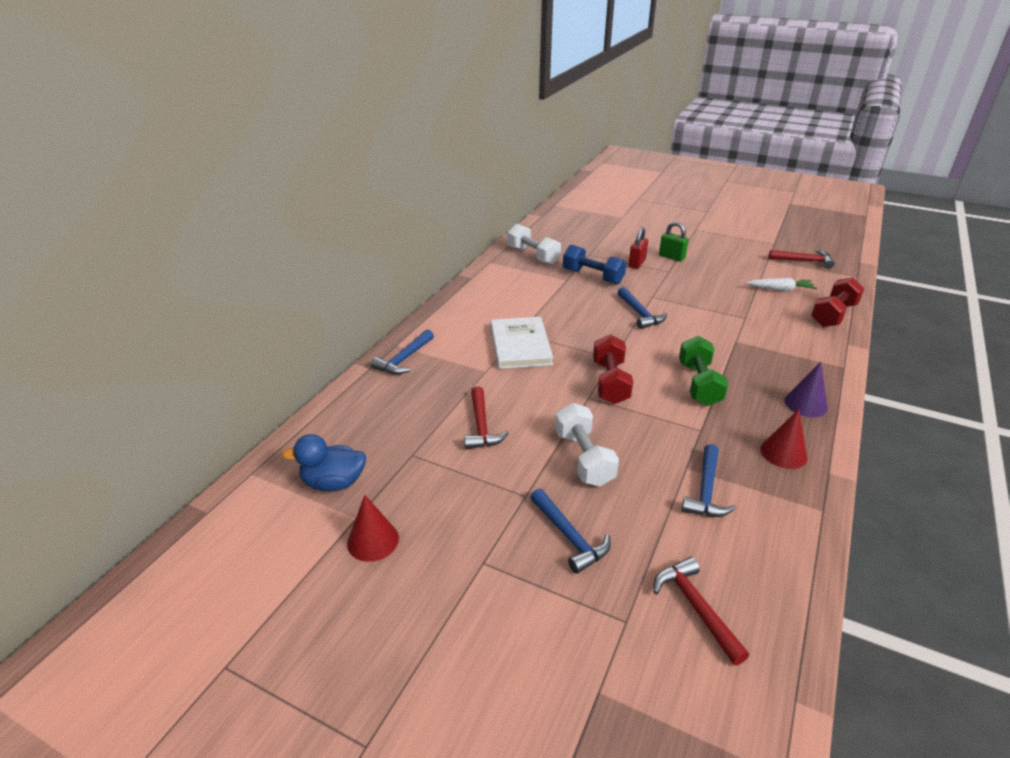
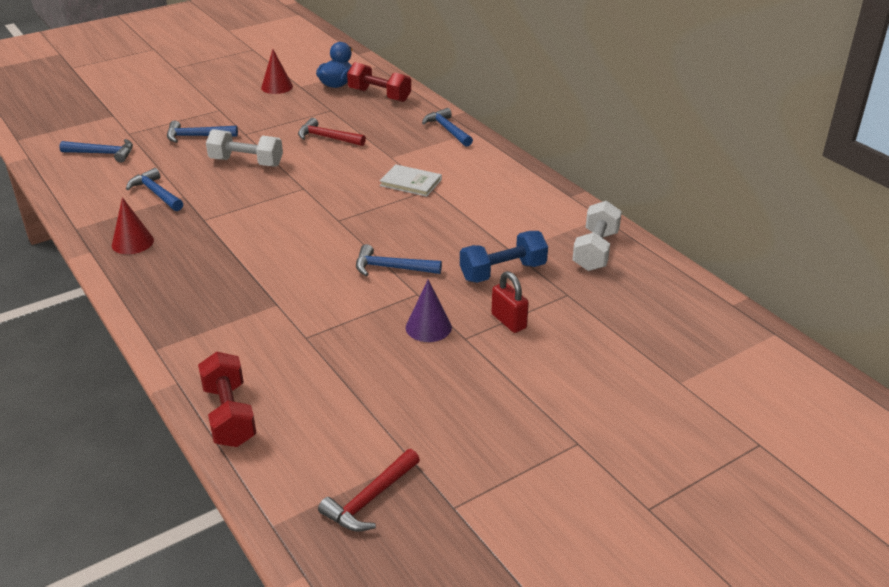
camera: 120 degrees right, 0 degrees up
(520, 345) = (411, 182): white book -> white book, size x0.66
(533, 256) = (595, 251): white dumbbell -> white dumbbell turned 60 degrees counterclockwise
(610, 382) = (308, 204): red dumbbell -> red dumbbell (379, 95)
(671, 257) = (501, 361): green padlock -> none
(695, 607) = (103, 153): red hammer -> blue hammer
(699, 384) = (250, 246): green dumbbell -> none
(780, 289) = (326, 410): white carrot -> none
(805, 404) = (153, 288): purple cone -> purple cone (428, 327)

